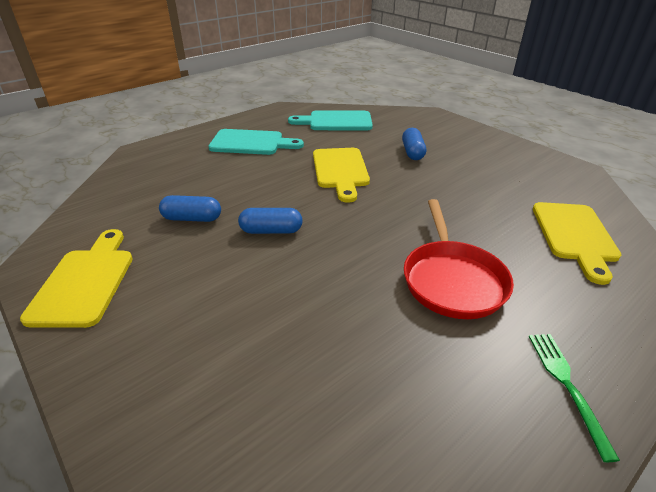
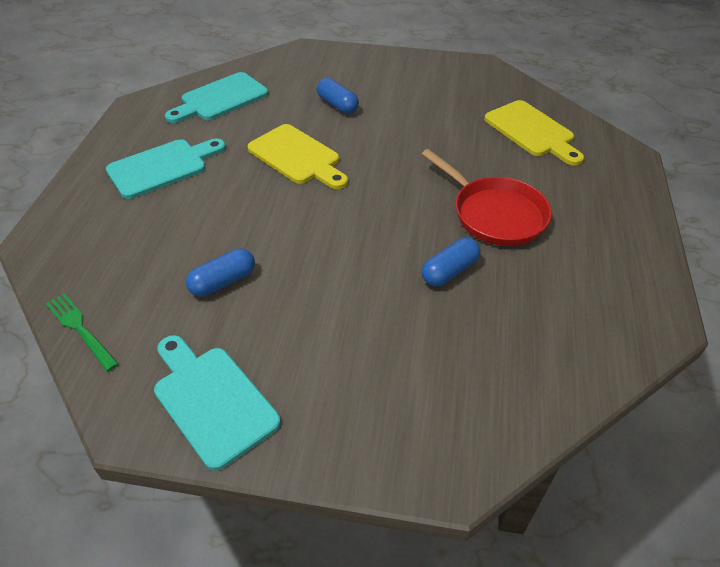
camera: 40 degrees left, 10 degrees up
(85, 282) = (212, 400): yellow cutting board -> turquoise cutting board
(271, 231) = (314, 251): blue capsule -> blue capsule (449, 271)
(566, 384) = (621, 247): green fork -> green fork (79, 328)

